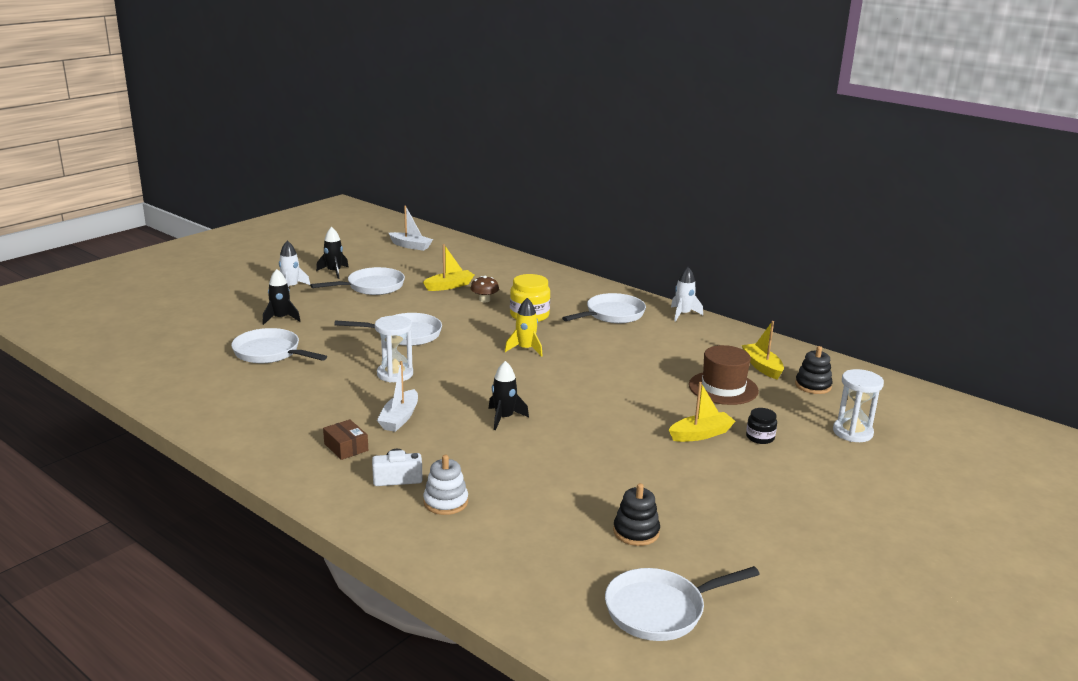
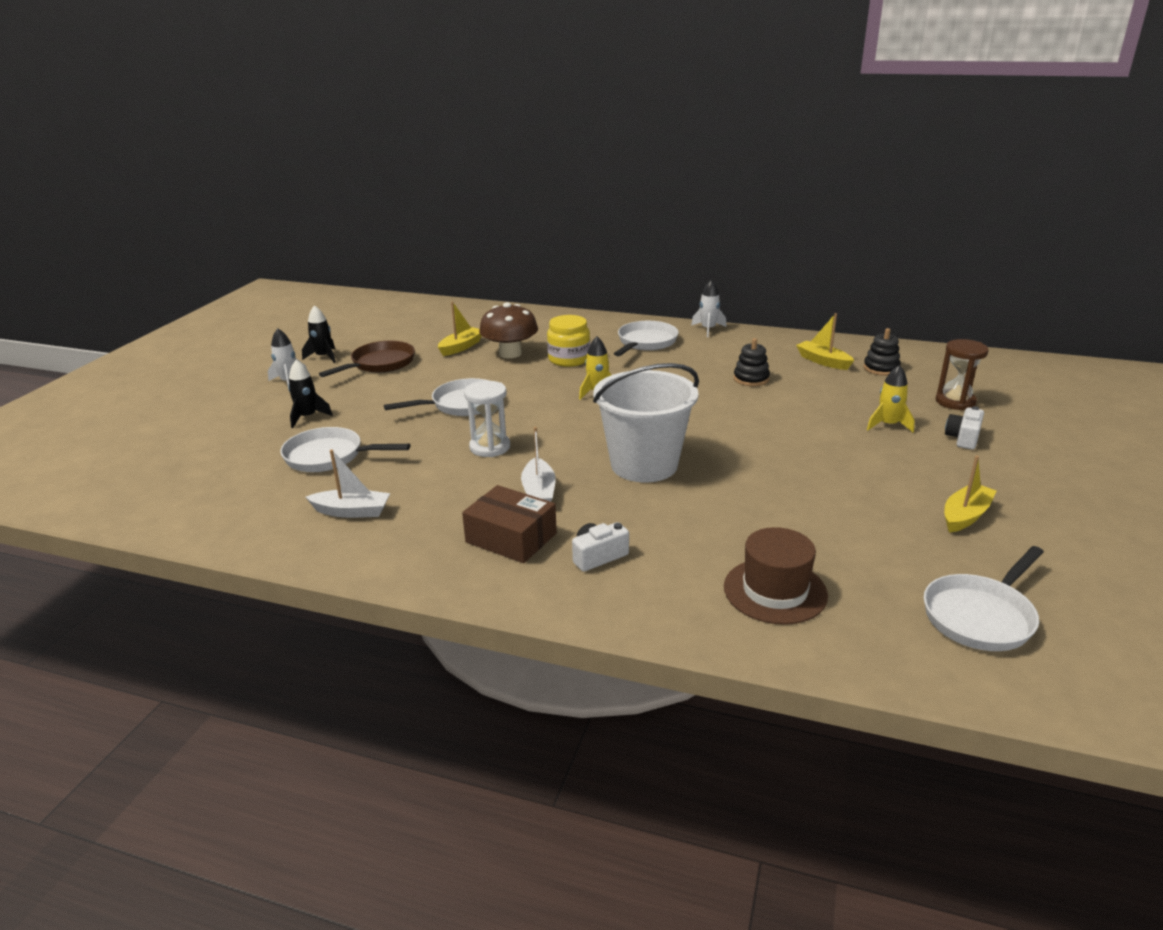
camera: 20 degrees left, 5 degrees up
(346, 447) = (511, 538): brown box -> brown box, size x1.64
(372, 287) = (380, 364): white pan -> brown pan
(410, 246) = (383, 316): white boat -> white boat (351, 511)
(445, 502) = (672, 567): white stacking toy -> none
(484, 300) = (510, 353): brown mushroom -> brown mushroom, size x1.89
(504, 418) = (644, 465): black rocket -> white bucket
(636, 532) = (879, 544): black stacking toy -> black stacking toy (751, 379)
(700, 434) = (836, 435): yellow boat -> yellow boat (965, 516)
(723, 388) = (811, 388): brown hat -> brown hat (775, 591)
(760, 437) = (888, 425): black jar -> yellow rocket
(820, 466) = (963, 438): none -> white camera
(852, 432) = (955, 402): white hourglass -> brown hourglass

